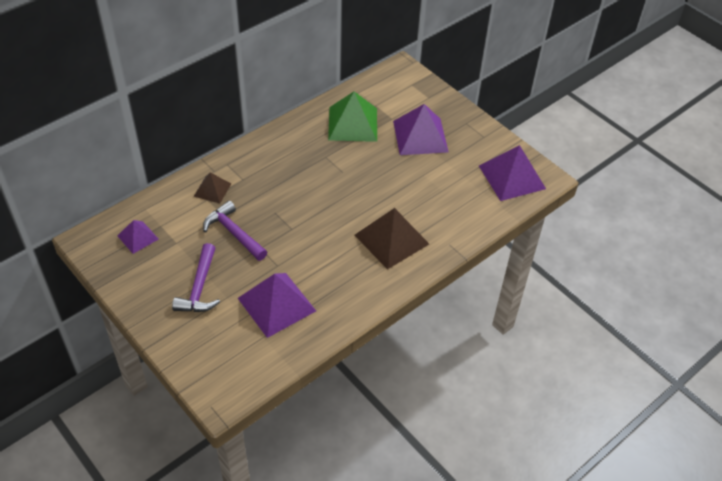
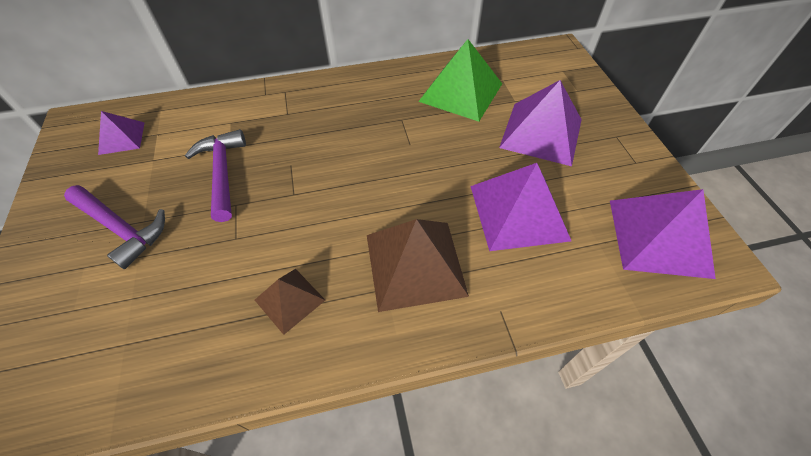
camera: 30 degrees right, 5 degrees up
(199, 288) = (121, 228): purple hammer -> purple hammer turned 90 degrees counterclockwise
(212, 190) = (245, 113): brown pyramid -> brown pyramid (289, 300)
(276, 304) = (186, 298): purple pyramid -> purple pyramid (518, 212)

